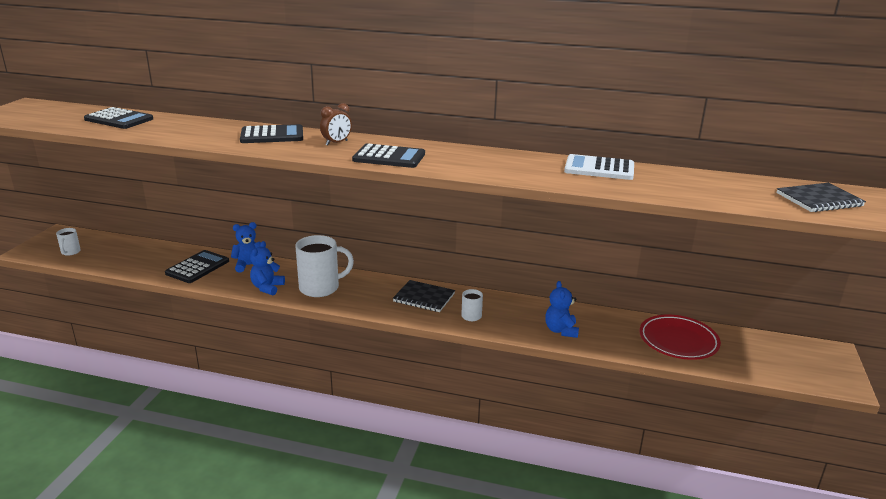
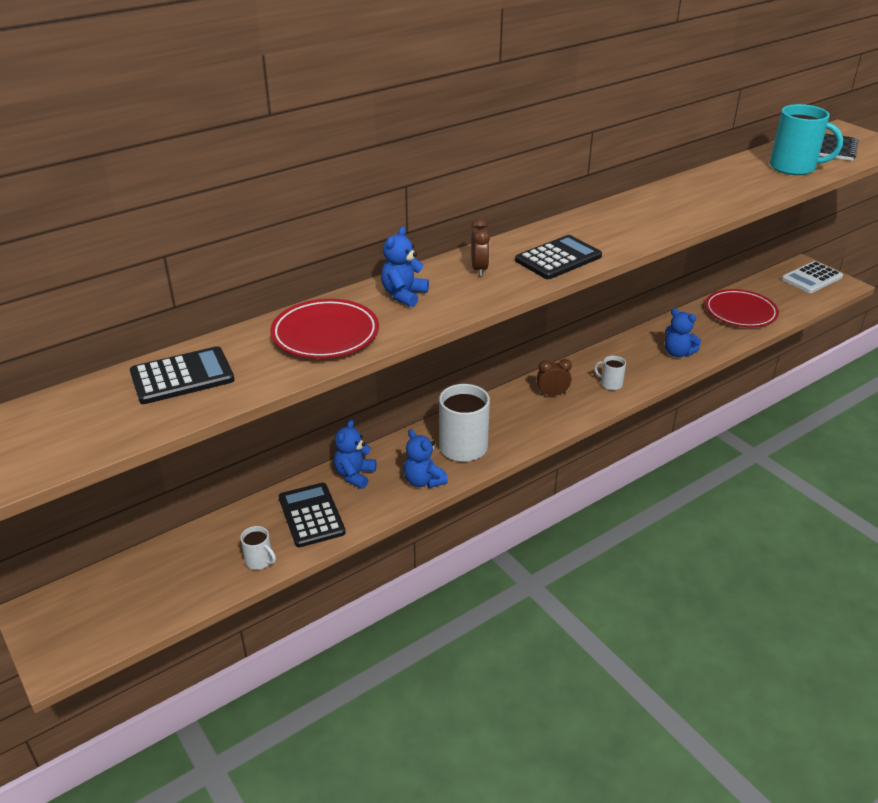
camera: 50 degrees left, 10 degrees up
(70, 252) = (119, 616): white mug -> white mug (259, 561)
(199, 132) = (325, 334): none -> red plate
(272, 135) = (403, 295): black calculator -> blue teddy bear
(424, 298) = (552, 394): black notebook -> brown clock
(599, 168) = (693, 187): white calculator -> white calculator (812, 278)
(731, 193) = (794, 167): none -> turquoise mug

